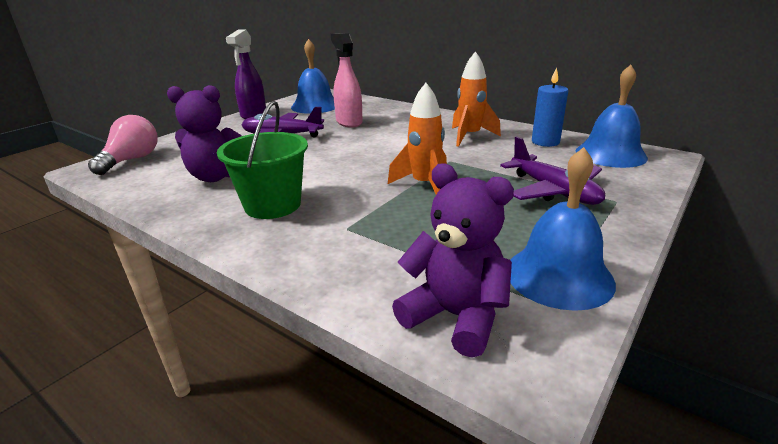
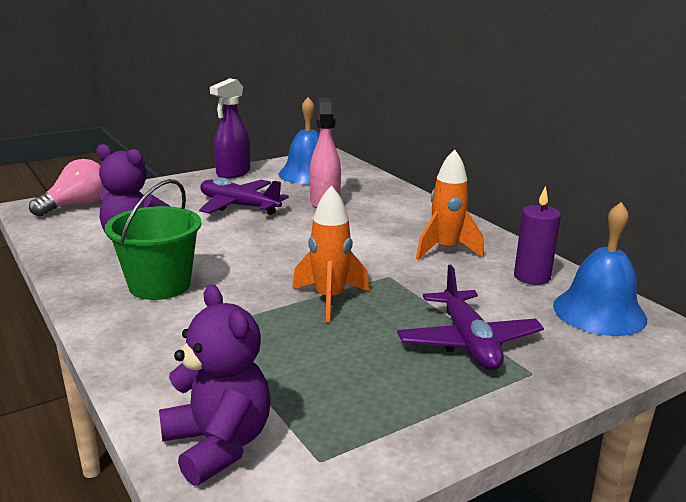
camera: 20 degrees right, 5 degrees down
(545, 142) = (532, 277): blue candle -> purple candle
(559, 276) = (364, 437): blue bell -> none

